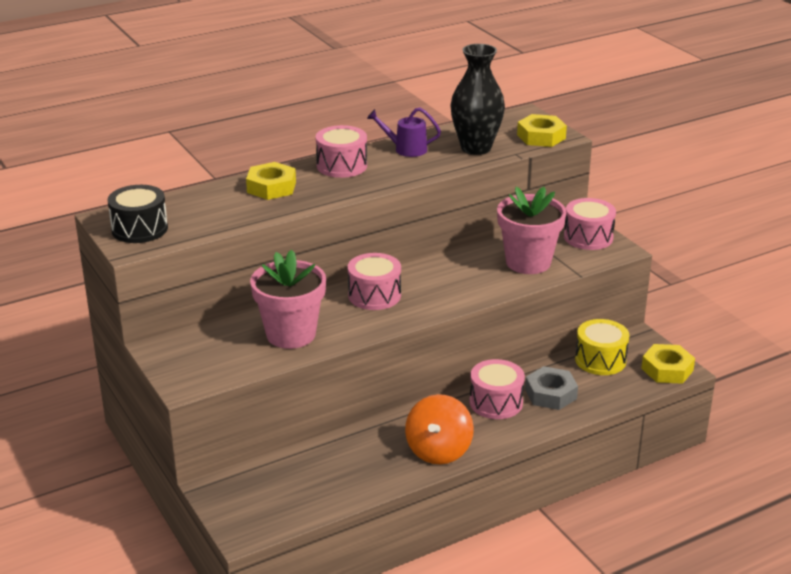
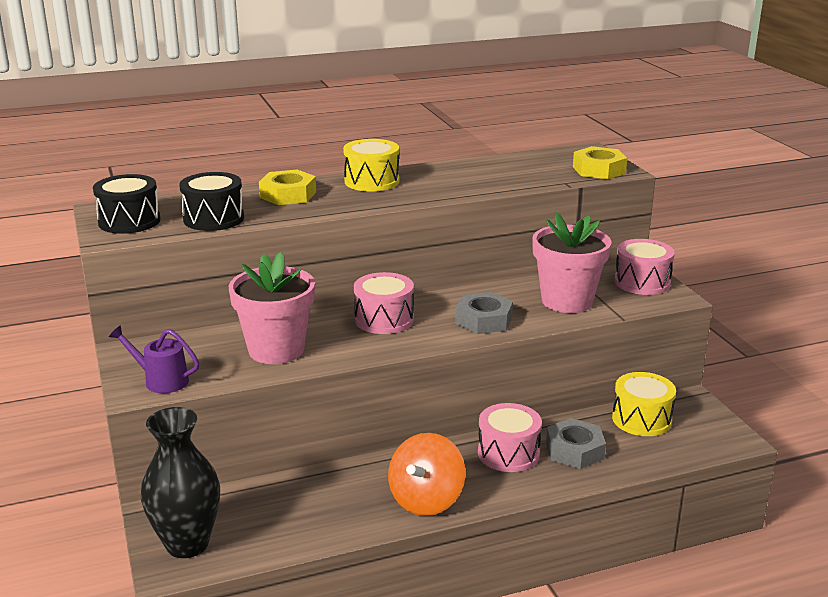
camera: 10 degrees right, 5 degrees down
(216, 220) = (214, 219): none -> black drum
(342, 166) = (372, 181): pink drum -> yellow drum
(405, 149) = (446, 171): purple watering can -> purple watering can (161, 380)
(462, 288) = (484, 320): none -> grey nut
(476, 148) = (523, 175): black vase -> black vase (187, 544)
(667, 369) = (719, 437): yellow nut -> none

